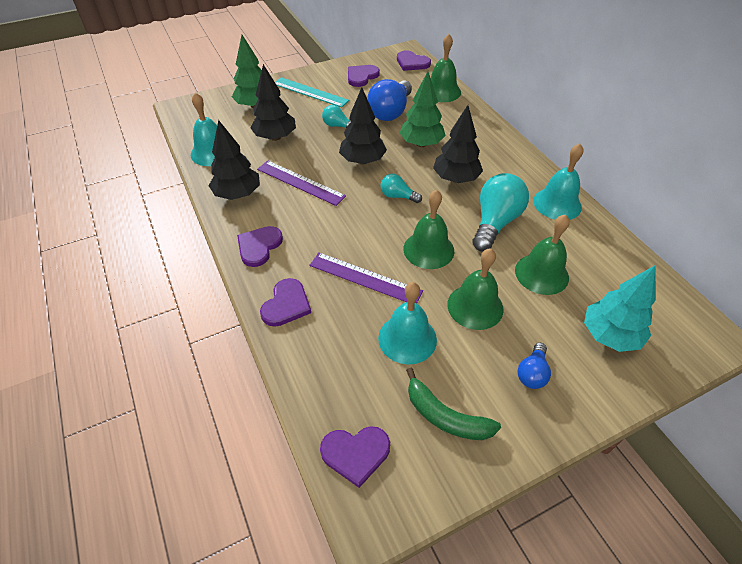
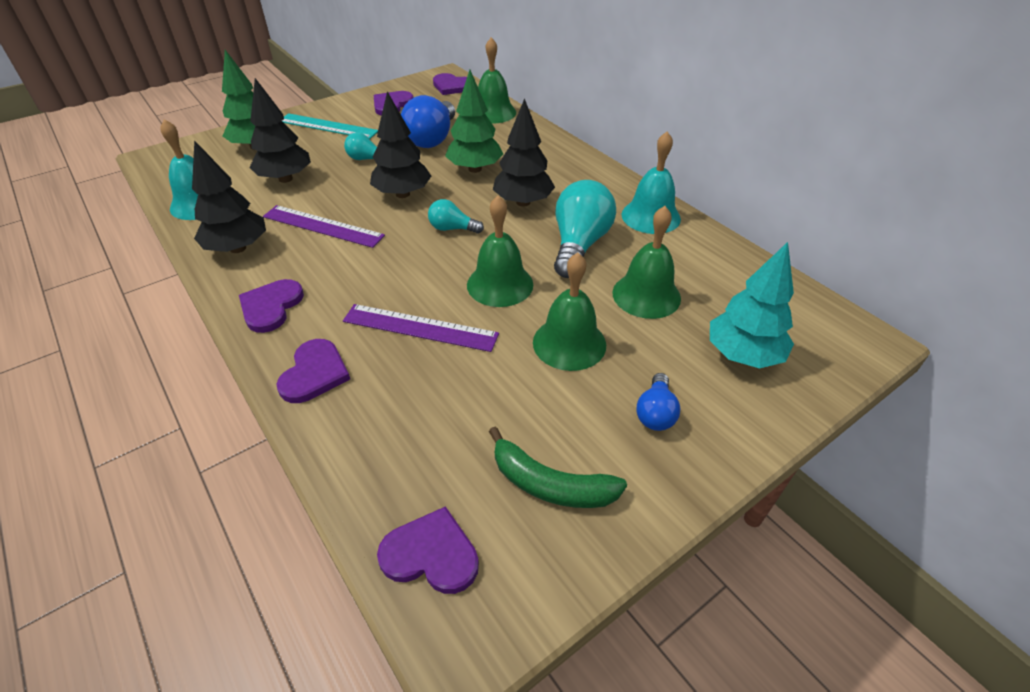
camera: 10 degrees left, 5 degrees down
(355, 453) = (431, 554): purple heart -> purple heart turned 150 degrees counterclockwise
(407, 338) = (485, 393): turquoise bell -> none

